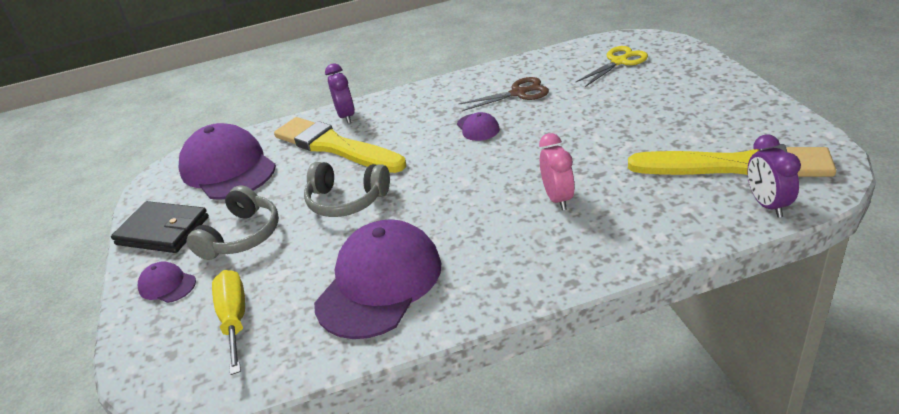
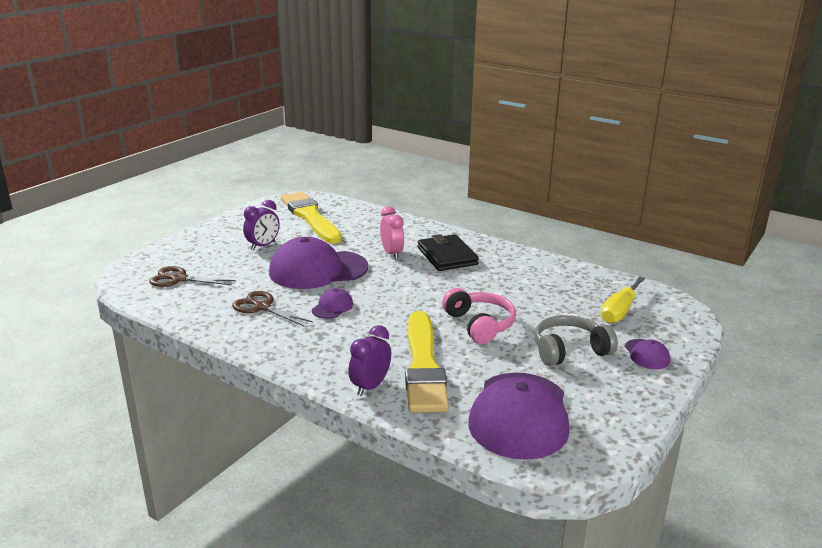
camera: 135 degrees left, 10 degrees down
(163, 231) = (622, 396): black wallet -> black wallet (447, 256)
(346, 200) = (480, 324): grey headphones -> pink headphones
(379, 283) = (528, 279): purple cap -> purple cap (318, 270)
(558, 198) = (392, 253): pink clock -> pink clock turned 120 degrees clockwise
(619, 62) = (179, 279): yellow scissors -> brown scissors
(767, 205) = (342, 206): purple clock -> purple clock (263, 246)

